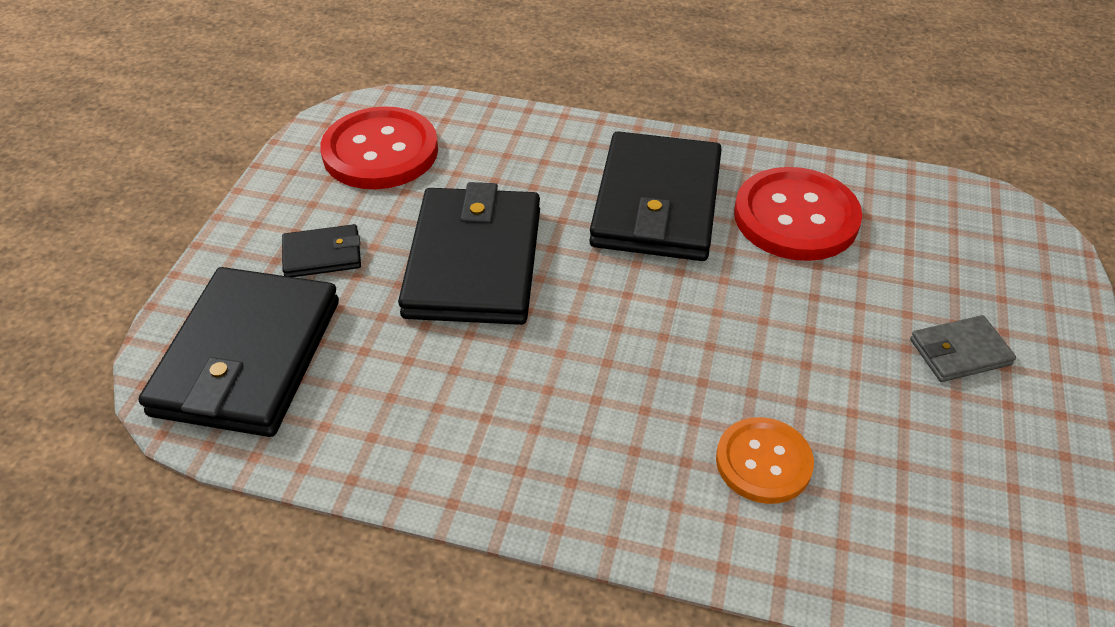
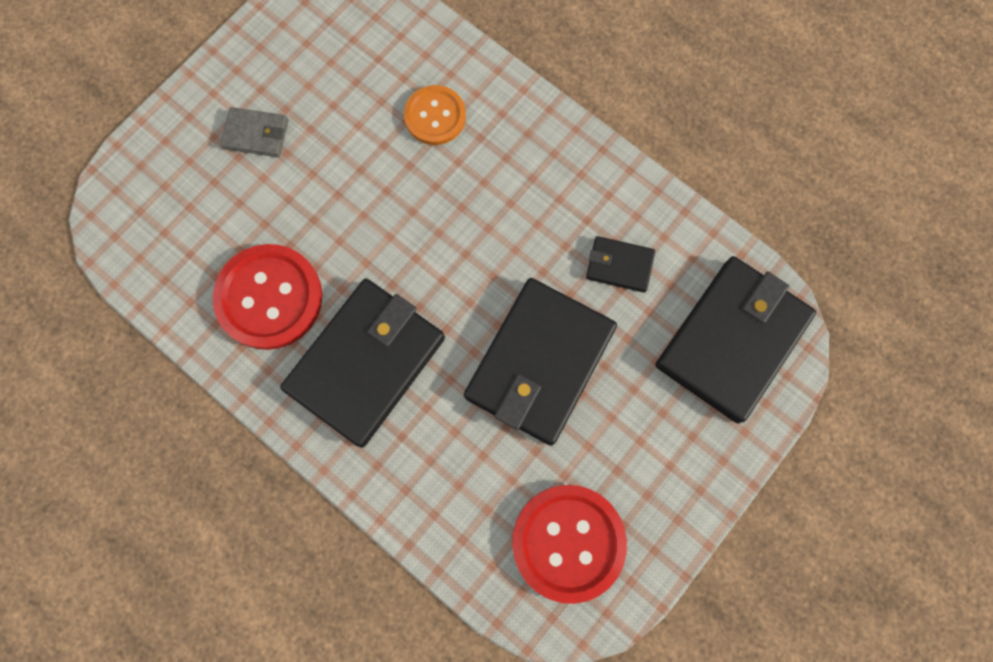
camera: 155 degrees left, 30 degrees up
(322, 255) = (654, 424): black wallet -> black wallet (619, 265)

